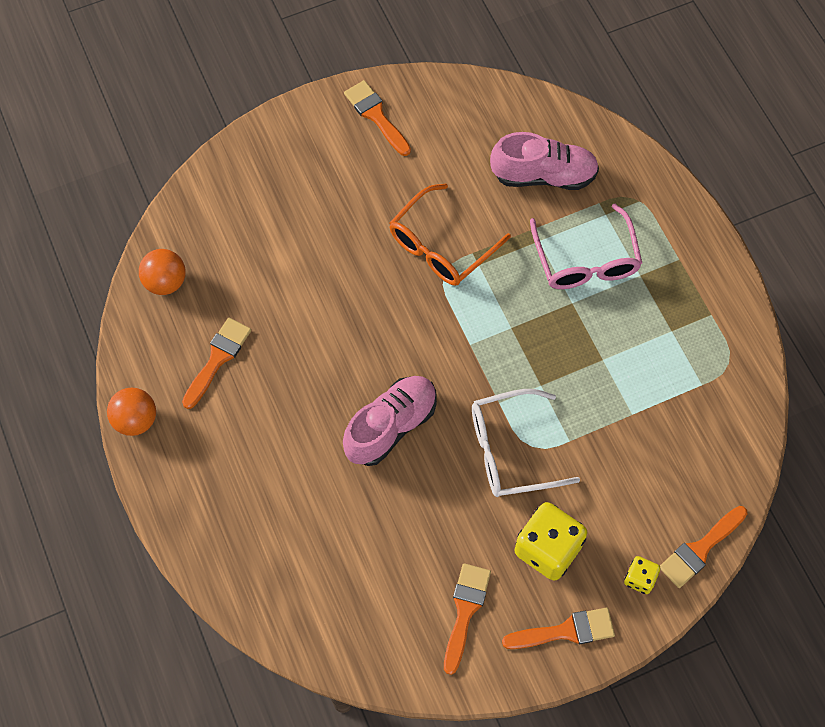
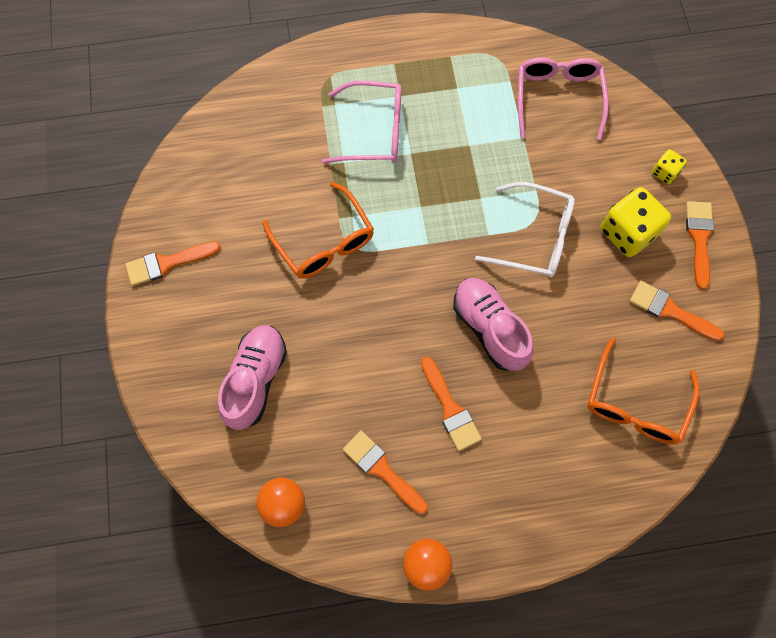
camera: 75 degrees left, 5 degrees up
(346, 590) = (635, 403): none -> orange glasses
(510, 450) = (534, 237): white glasses -> white glasses turned 75 degrees counterclockwise
(543, 175) = (280, 140): pink shoe -> pink shoe (255, 380)
(697, 441) = (558, 98): none -> pink glasses
(700, 549) = (648, 123): orange brush -> orange brush (450, 408)

